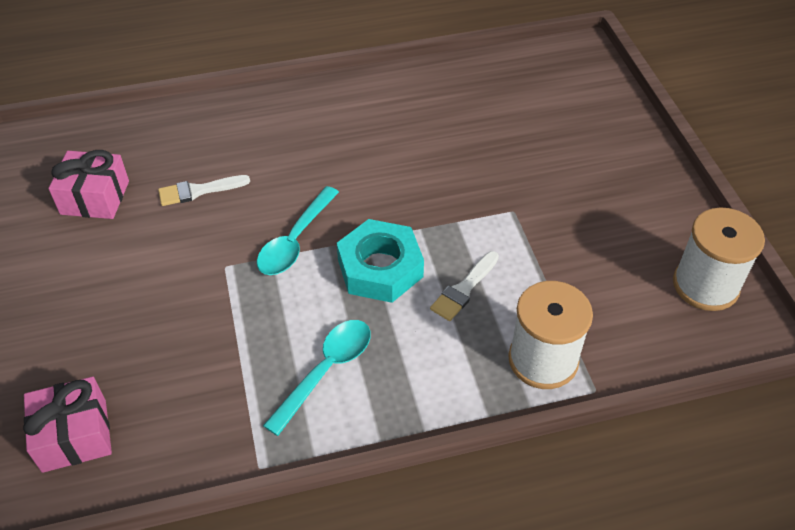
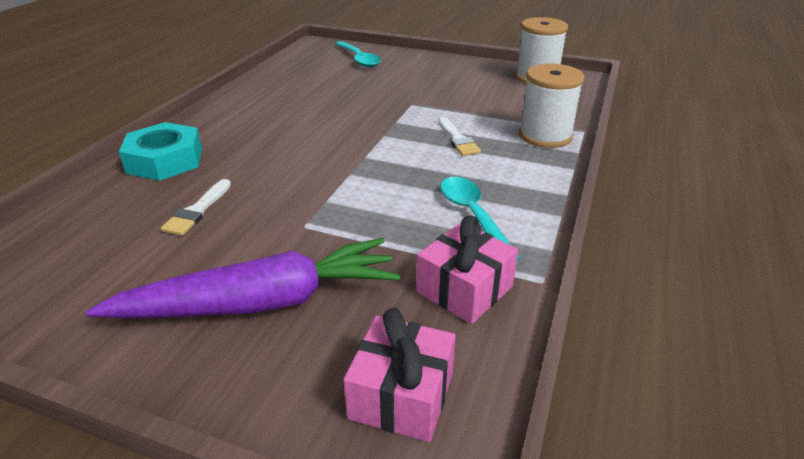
camera: 55 degrees left, 15 degrees down
(95, 197) = (101, 273): pink gift -> pink gift (464, 289)
(119, 302) = (262, 302): none -> purple carrot
(295, 240) = (324, 184): turquoise spoon -> turquoise spoon (359, 59)
(380, 268) = (400, 161): turquoise nut -> turquoise nut (165, 160)

